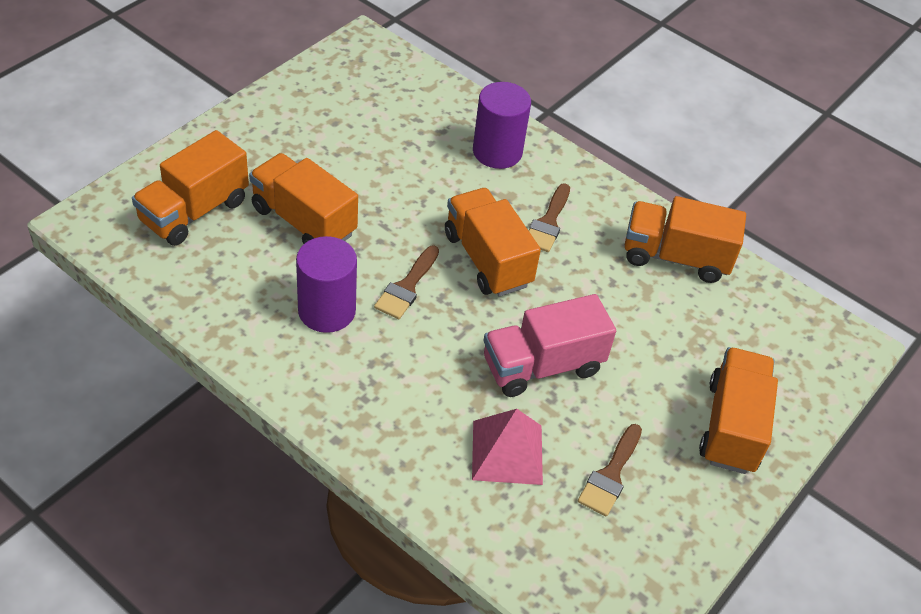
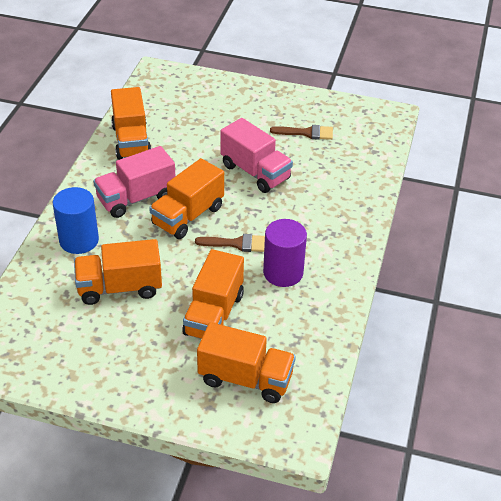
camera: 110 degrees left, 5 degrees down
(497, 152) = (79, 240): purple cylinder -> blue cylinder
(507, 452) = (322, 170): pink pyramid -> none
(548, 223) = (136, 198): brown brush -> pink truck
(732, 426) = (243, 101): orange truck -> orange truck (119, 288)

